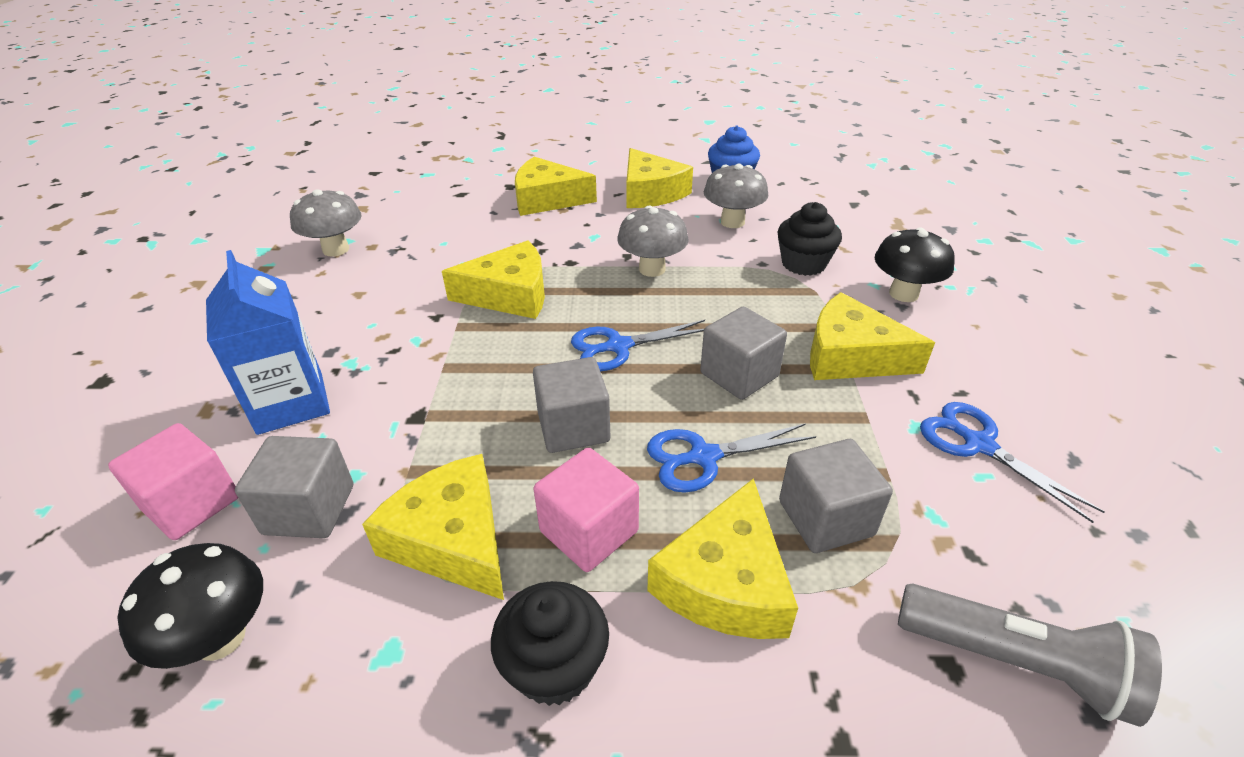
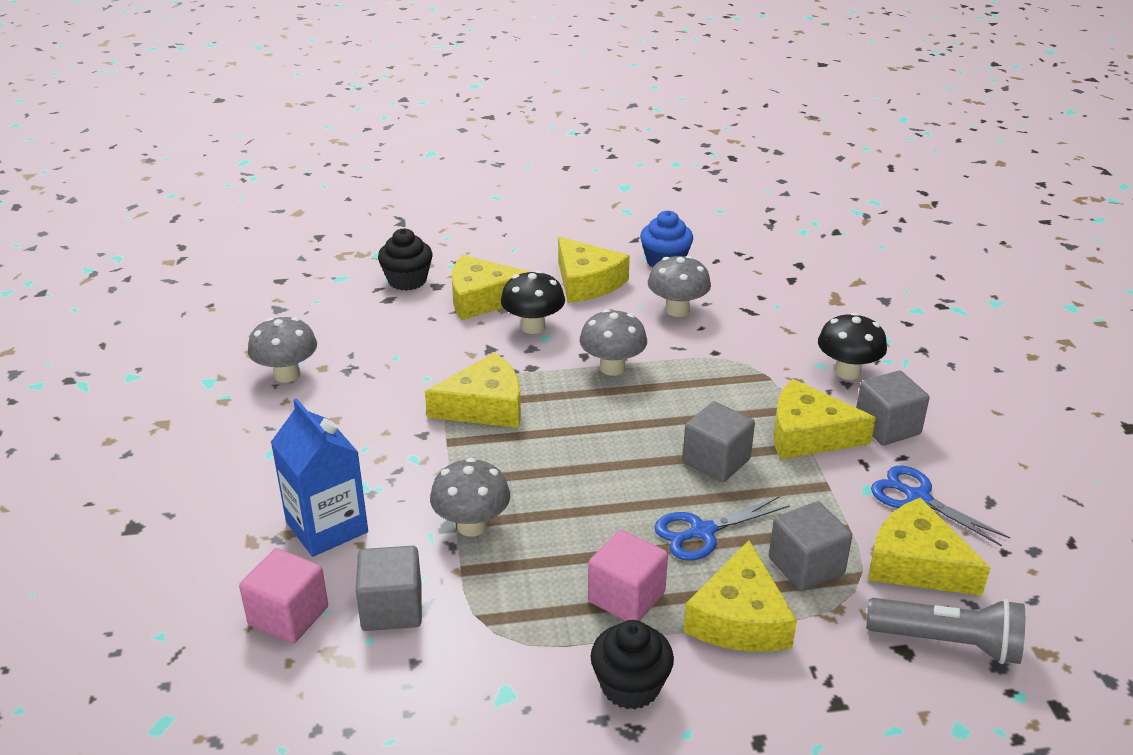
camera: 10 degrees left, 5 degrees down
(220, 638) = (372, 702): black mushroom -> black mushroom (533, 327)
(443, 419) = (472, 526): none -> grey mushroom
(452, 539) = (520, 616): yellow cheese -> yellow cheese (916, 564)
(573, 427) = (587, 520): grey cube -> grey cube (887, 427)
(618, 346) = (603, 446): blue scissors -> none
(803, 264) = (753, 349): black cupcake -> black cupcake (407, 280)

